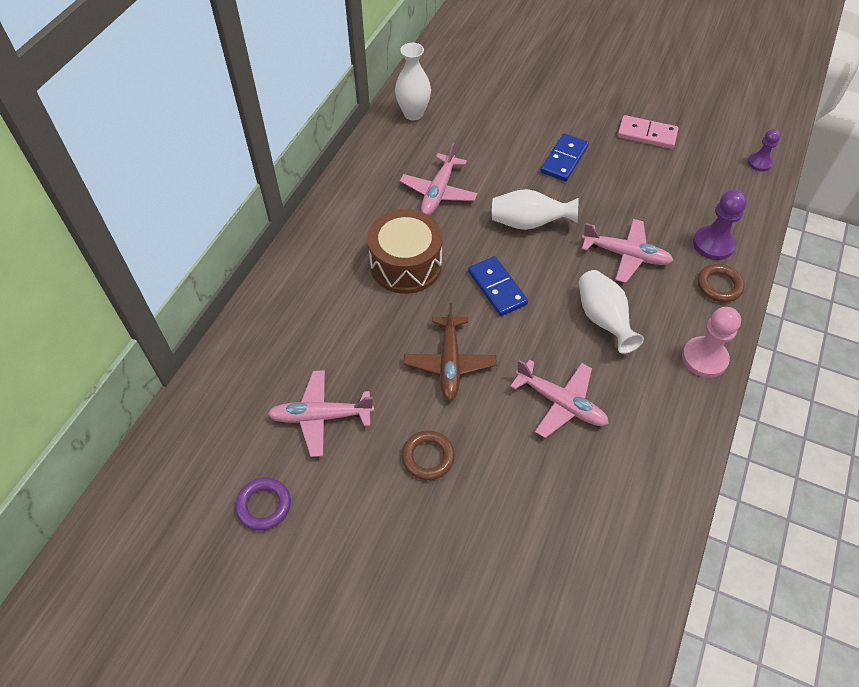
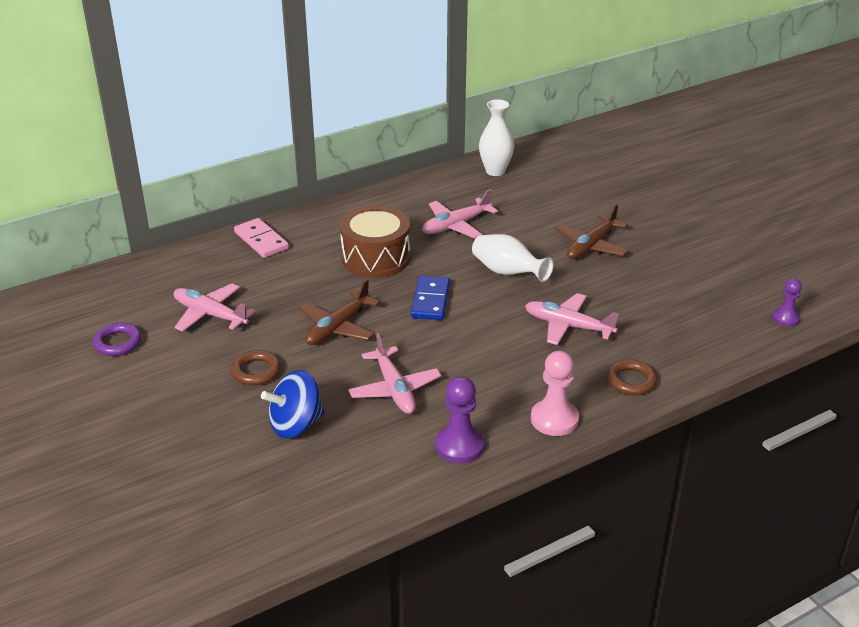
camera: 35 degrees right, 20 degrees down
(520, 495) = (296, 425): none -> blue spinning top
(564, 159) = (591, 245): blue domino -> brown plane
(603, 319) = (495, 356): white vase -> none
(625, 255) = (568, 326): pink plane -> pink plane turned 150 degrees clockwise
(647, 134) = (693, 258): pink domino -> pink domino (261, 240)
(713, 244) = (662, 353): purple pawn -> purple pawn (459, 446)

